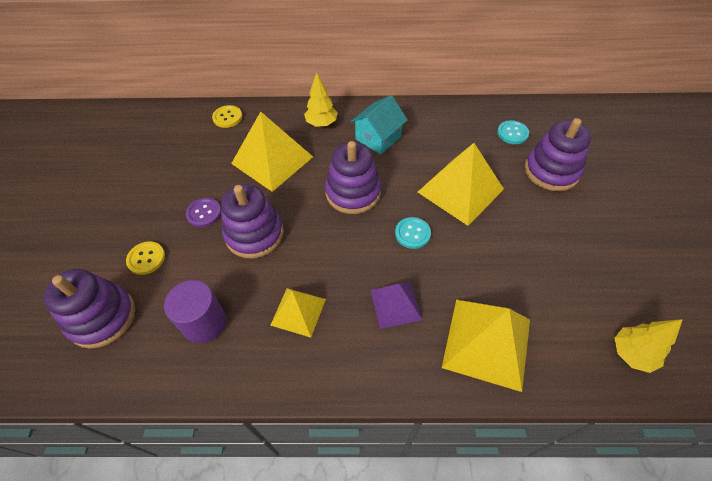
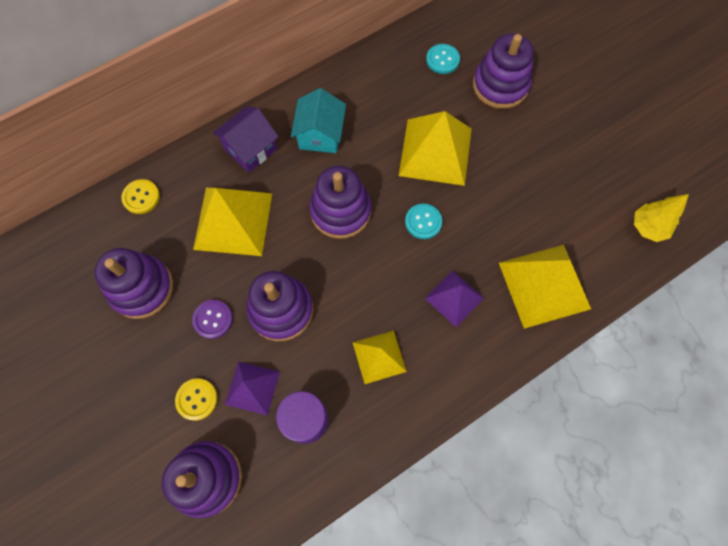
camera: 35 degrees left, 15 degrees up
(178, 169) = (142, 288): none -> purple stacking toy
(188, 274) = (252, 387): none -> purple pyramid
(321, 123) = (250, 149): yellow tree -> purple house

